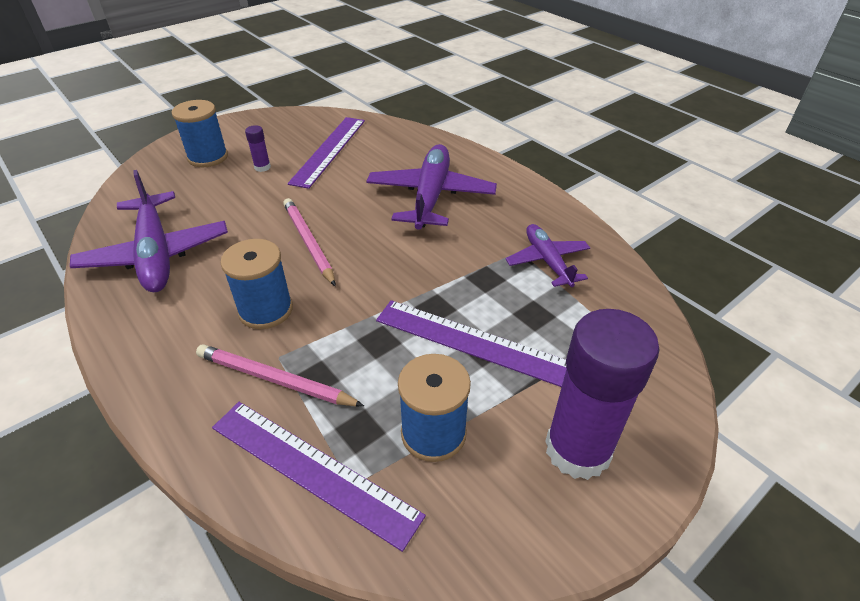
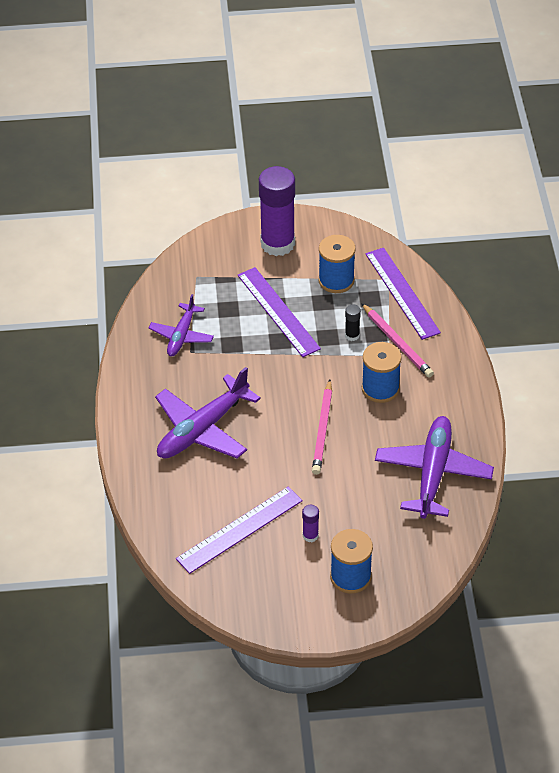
camera: 145 degrees left, 5 degrees up
(347, 358) = (352, 335): none -> black glue stick

